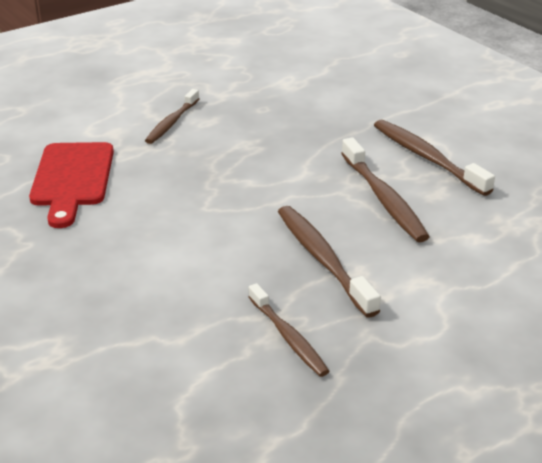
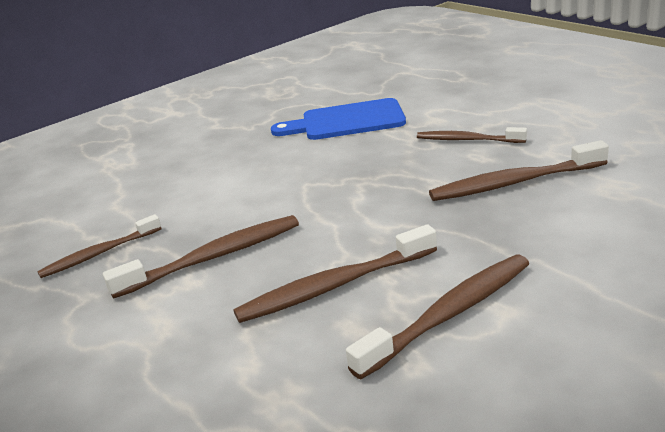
camera: 90 degrees right, 5 degrees down
(72, 179) = (346, 121): red cutting board -> blue cutting board
(263, 114) = (514, 183): none -> brown toothbrush

